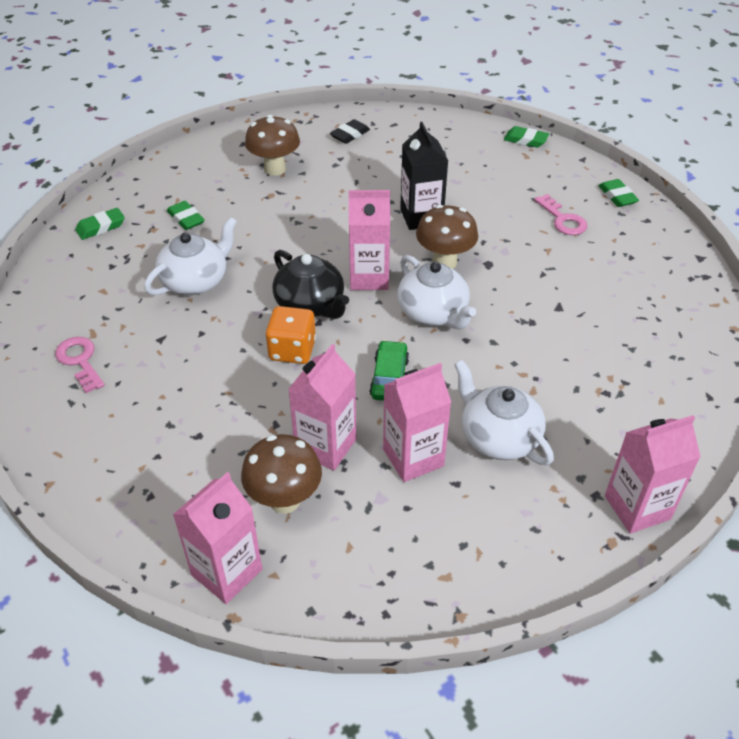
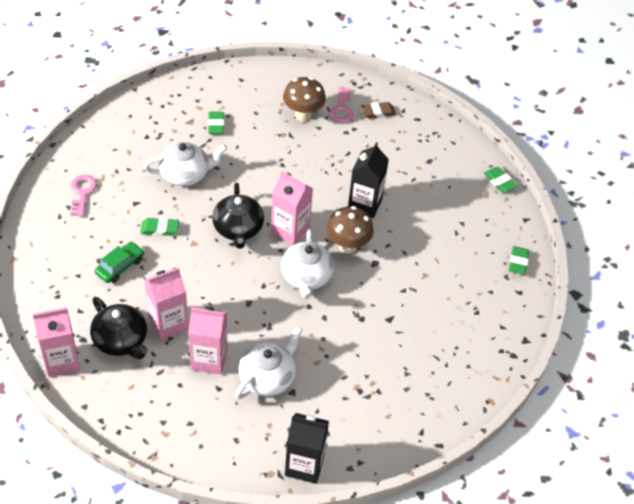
camera: 30 degrees right, 5 degrees up
(101, 227) = (161, 104): green eraser -> green eraser (159, 229)
(284, 500) = (121, 340): brown mushroom -> black teapot
(292, 350) = (201, 253): orange dice -> none
(350, 135) = (378, 112): black eraser -> brown eraser
(389, 378) = (240, 303): green car -> green car (120, 266)
(498, 437) = (268, 377): white teapot -> white teapot turned 45 degrees clockwise
(562, 219) = (459, 258): pink key -> pink key (341, 109)
(637, 507) = (304, 465): pink carton -> black carton

